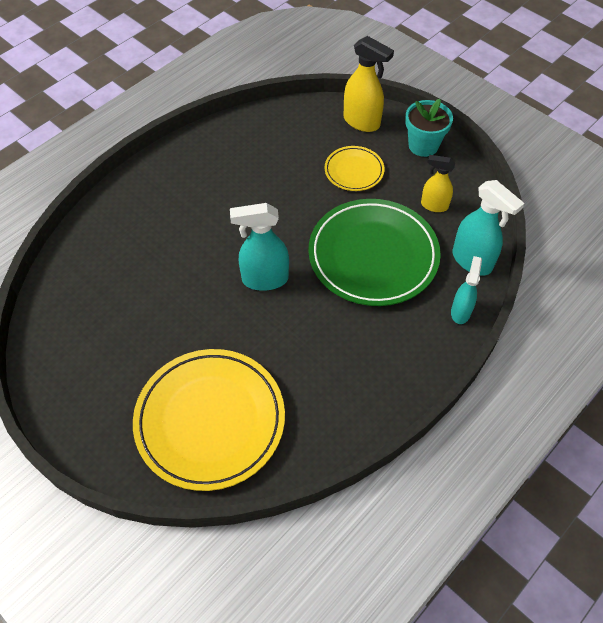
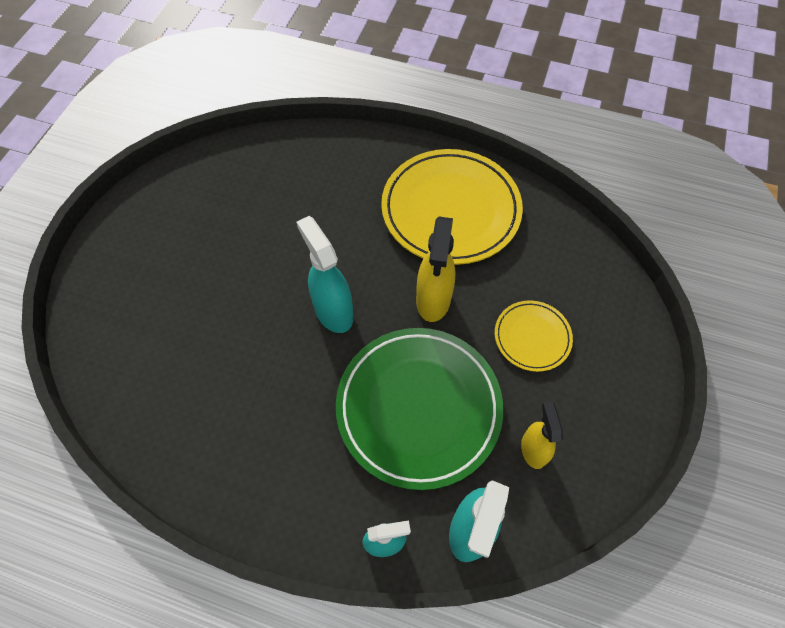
camera: 65 degrees right, 5 degrees up
(210, 420) = (150, 336): yellow plate -> yellow plate (450, 210)
(362, 122) = (614, 315): yellow spray bottle -> yellow spray bottle (433, 300)
(423, 145) = (624, 400): turquoise flower pot -> none

